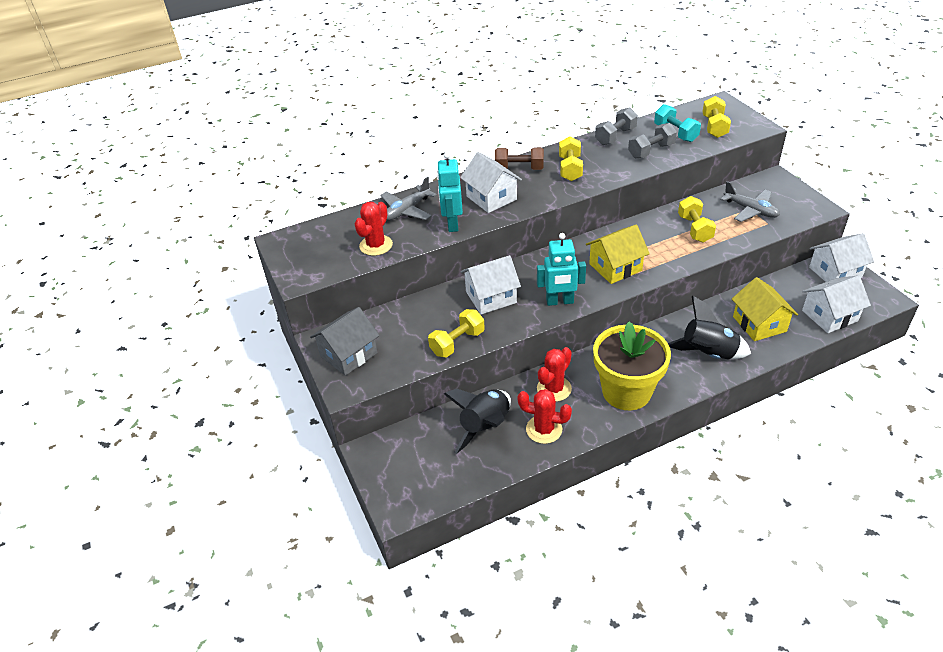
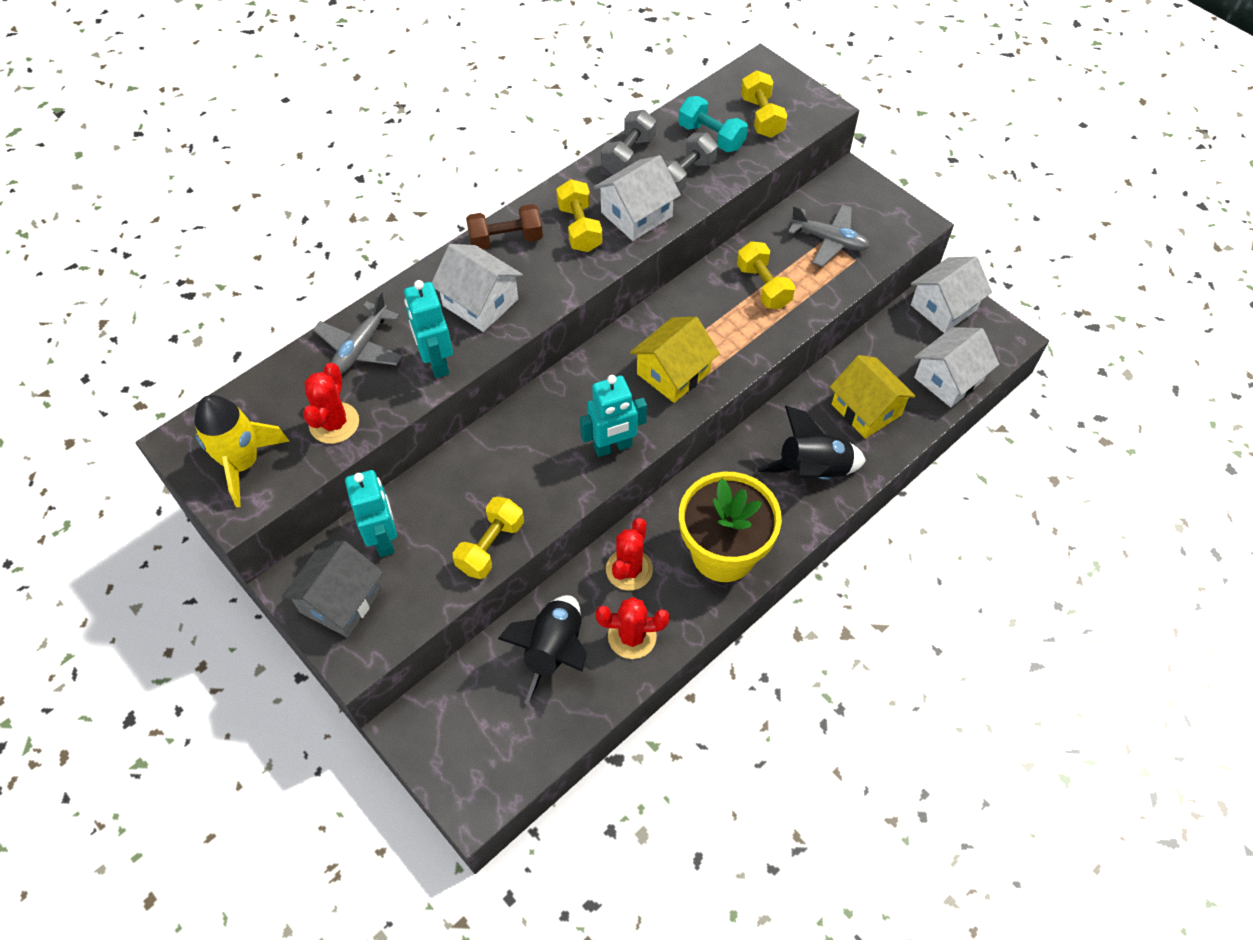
camera: 20 degrees left, 15 degrees up
(312, 257) = (243, 463): none -> yellow rocket
(388, 326) = (384, 539): none -> turquoise robot
(491, 297) = (516, 458): white house -> white house (636, 214)

